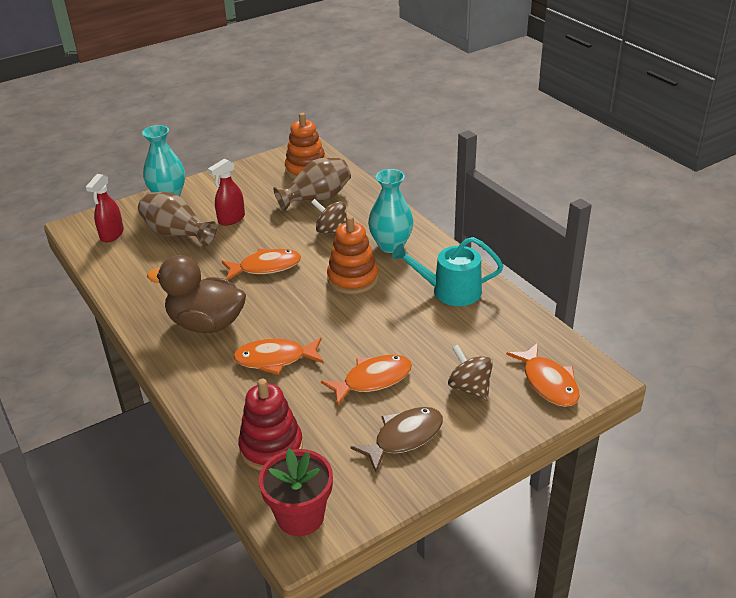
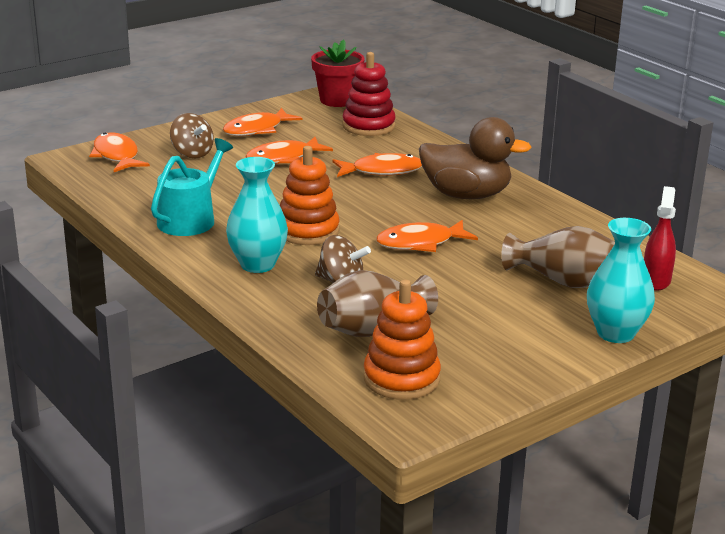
camera: 175 degrees right, 10 degrees down
(231, 219) = (495, 299): red spray bottle -> none
(404, 438) = (257, 130): brown fish -> orange fish
(450, 291) = (190, 219): turquoise watering can -> turquoise watering can turned 60 degrees counterclockwise

